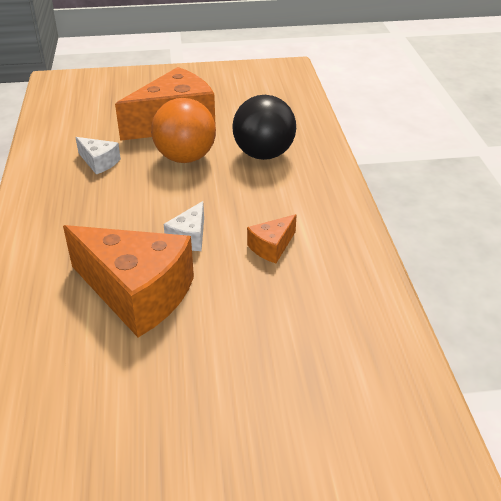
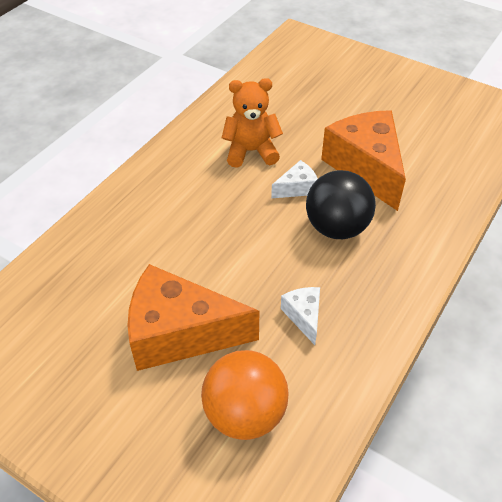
camera: 140 degrees left, 10 degrees up
(185, 158) = (222, 271): orange ball -> orange ball (245, 414)
(263, 154) = (155, 233): black ball -> black ball (337, 228)
(272, 247) = (251, 151): orange cheese -> orange teddy bear

